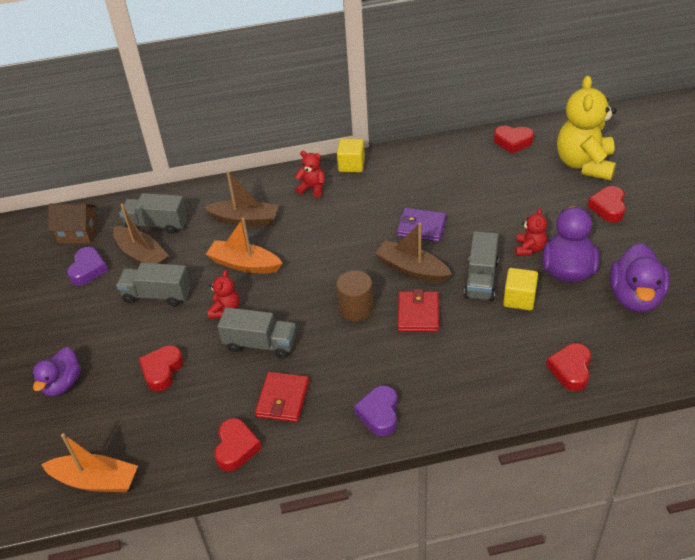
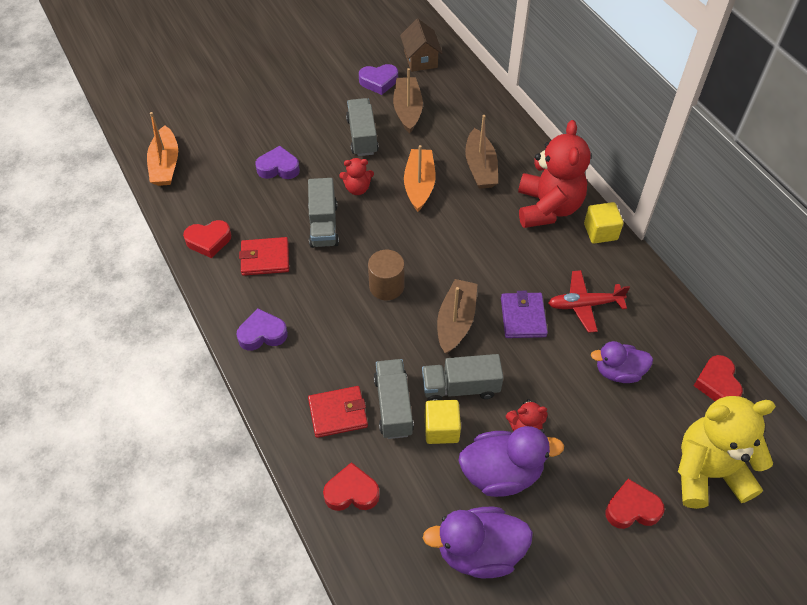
camera: 70 degrees right, 10 degrees up
(62, 384) = (252, 112): purple duck -> purple duck (618, 372)
(142, 255) = (407, 110): brown boat -> brown boat turned 150 degrees clockwise
(156, 224) = (451, 106): grey truck -> grey truck (393, 406)
(162, 371) = (278, 168): red heart -> purple heart
(312, 188) = (548, 208): red teddy bear -> red teddy bear, size x2.14
(418, 314) = (394, 339): red wallet -> red wallet (338, 413)
(421, 190) = (584, 305): none -> red plane

